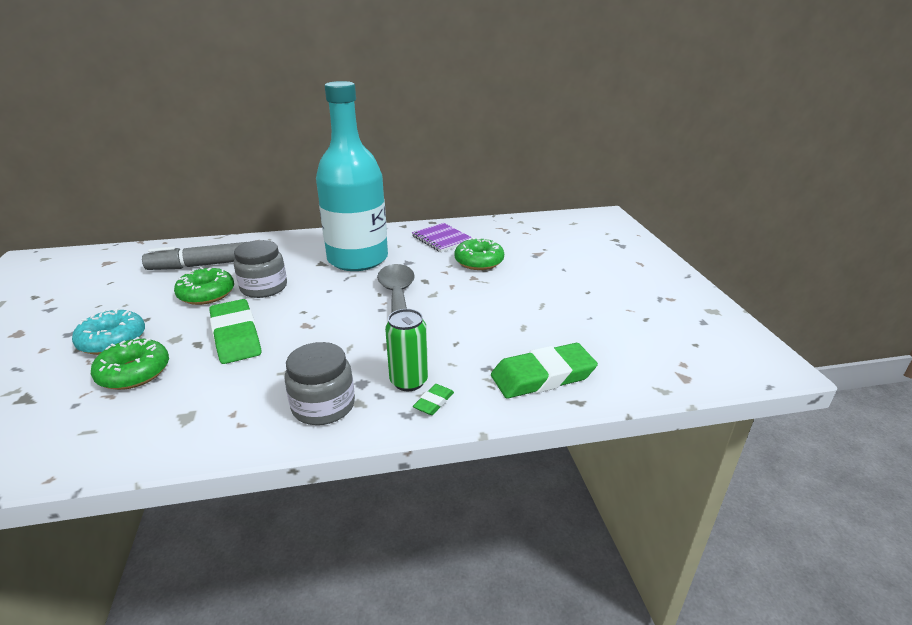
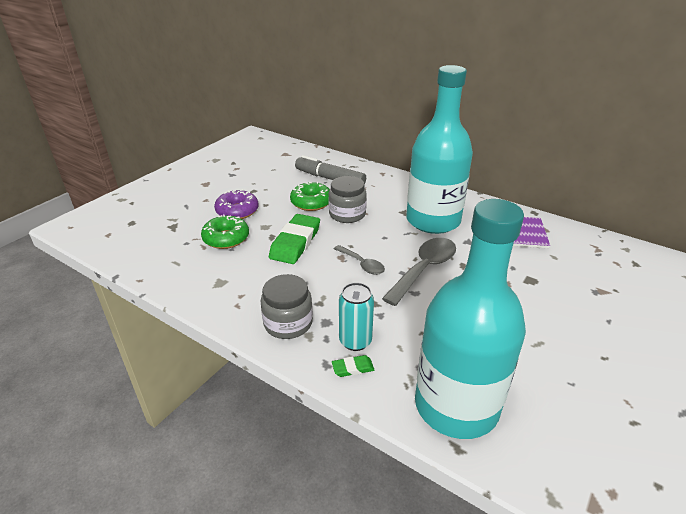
camera: 45 degrees right, 5 degrees up
(113, 340) = (237, 211): turquoise donut -> purple donut
(335, 321) = (362, 264): none -> grey spoon
(409, 381) = (355, 341): green can -> turquoise can
(479, 261) = (530, 271): green donut -> none
(542, 376) = (456, 405): green eraser -> turquoise bottle

